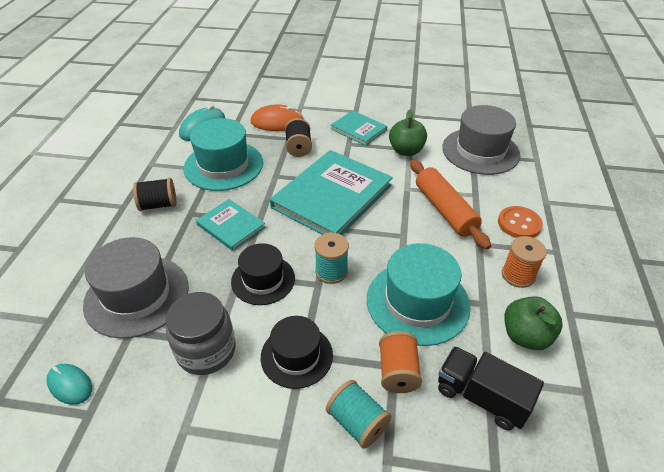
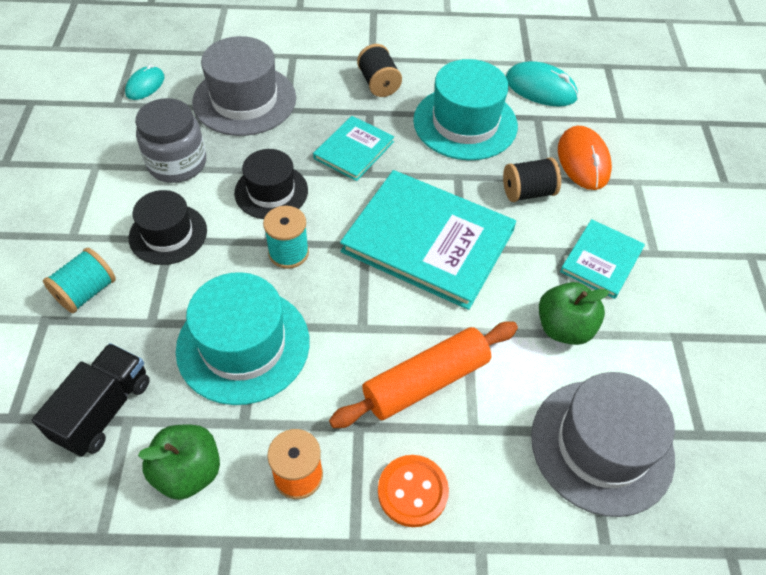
camera: 80 degrees right, 10 degrees up
(397, 372) = (143, 326): orange spool -> none

